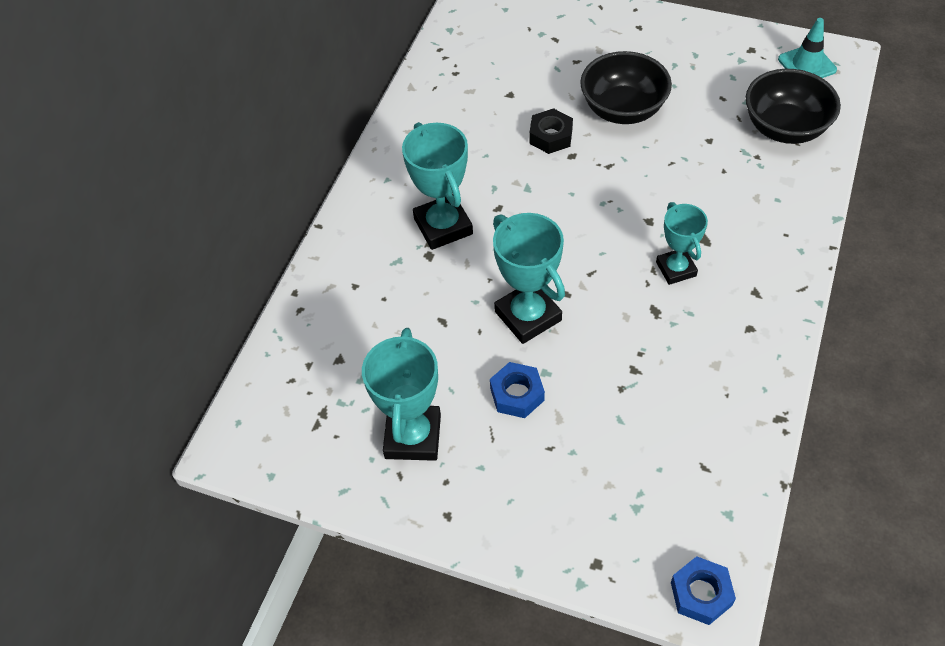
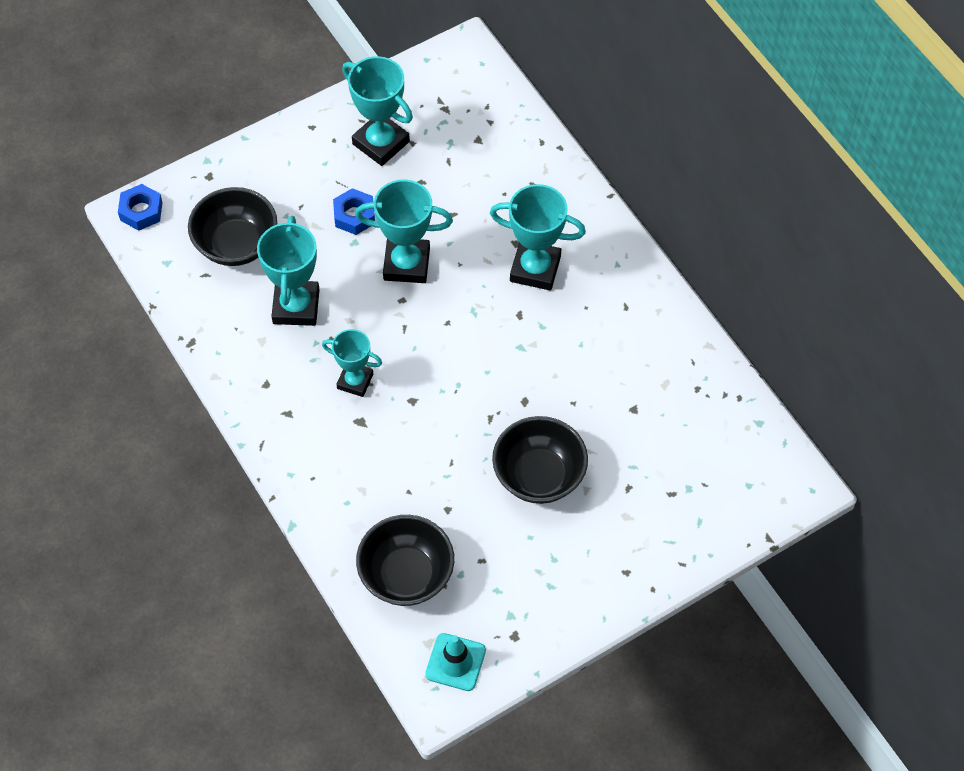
camera: 125 degrees right, 5 degrees up
(550, 136) = (558, 402): black nut -> none
(646, 468) = (236, 244): none -> black bowl
(656, 365) = (296, 306): none -> turquoise trophy

